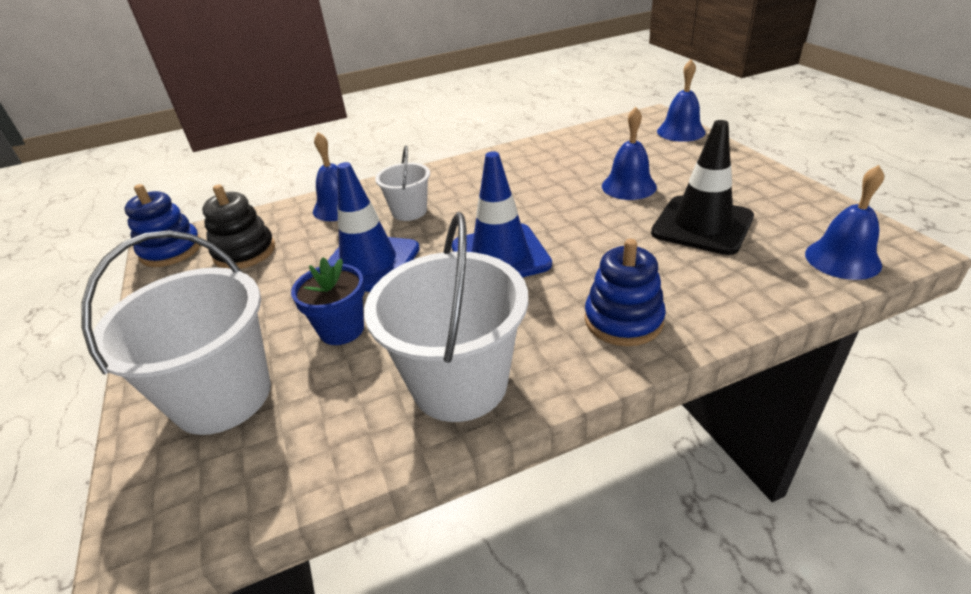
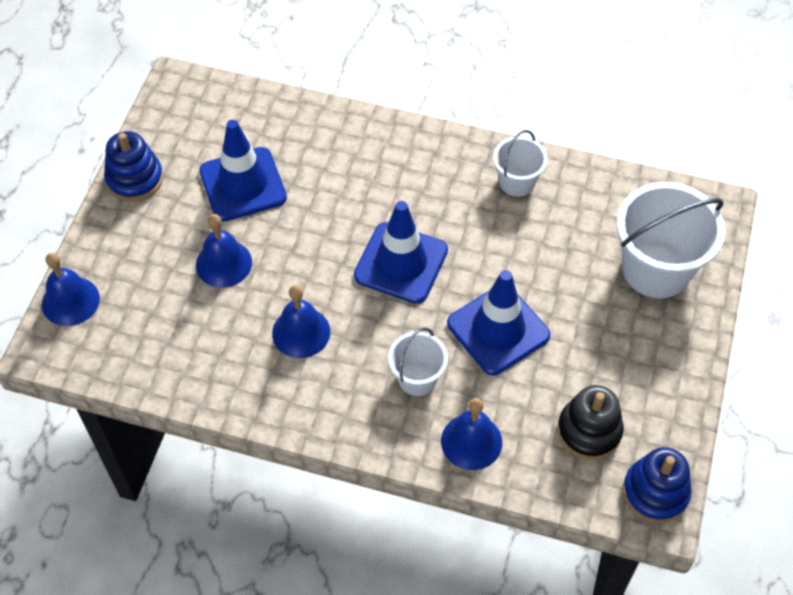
camera: 145 degrees left, 20 degrees up
(341, 329) = (557, 273): blue flower pot -> none
(459, 383) = (517, 182): white bucket -> white bucket, size x0.54
(623, 320) = (390, 156): blue stacking toy -> blue stacking toy (135, 179)
(702, 225) = (243, 184): black traffic cone -> blue traffic cone
(842, 259) = (218, 102): blue bell -> blue bell (301, 332)

